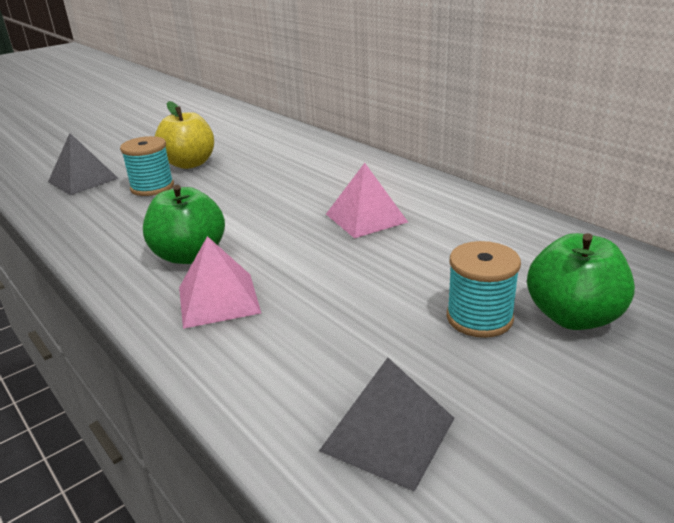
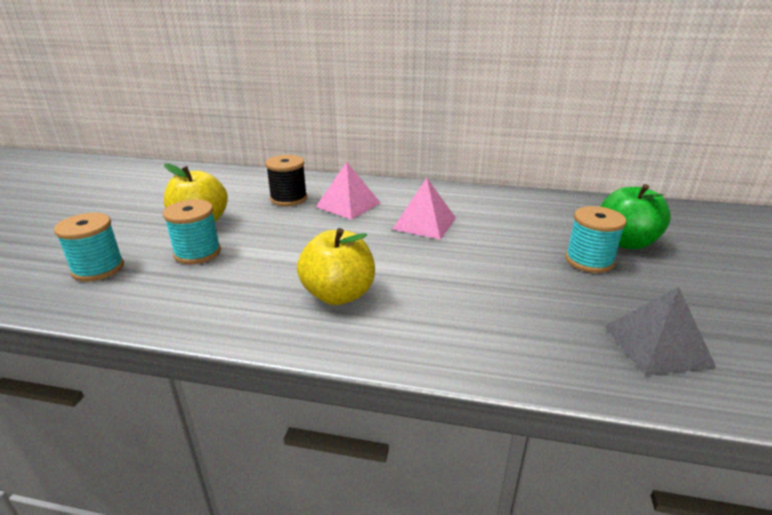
camera: 40 degrees left, 0 degrees up
(83, 180) = (98, 269): grey pyramid -> turquoise spool
(189, 255) = (338, 295): green apple -> yellow apple
(218, 299) = (421, 316): pink pyramid -> pink pyramid (348, 205)
(284, 160) = (288, 198): none -> black spool

